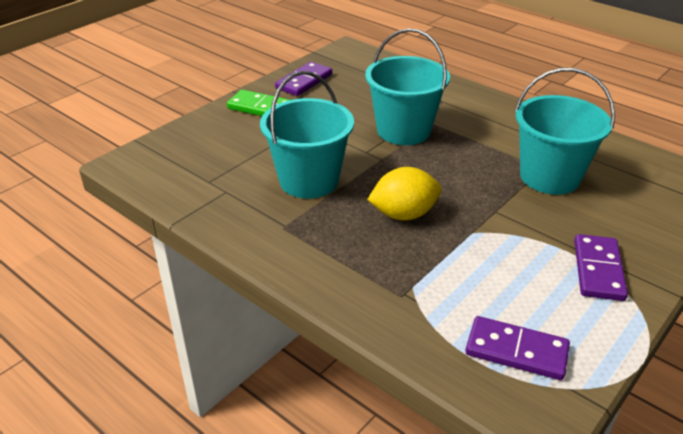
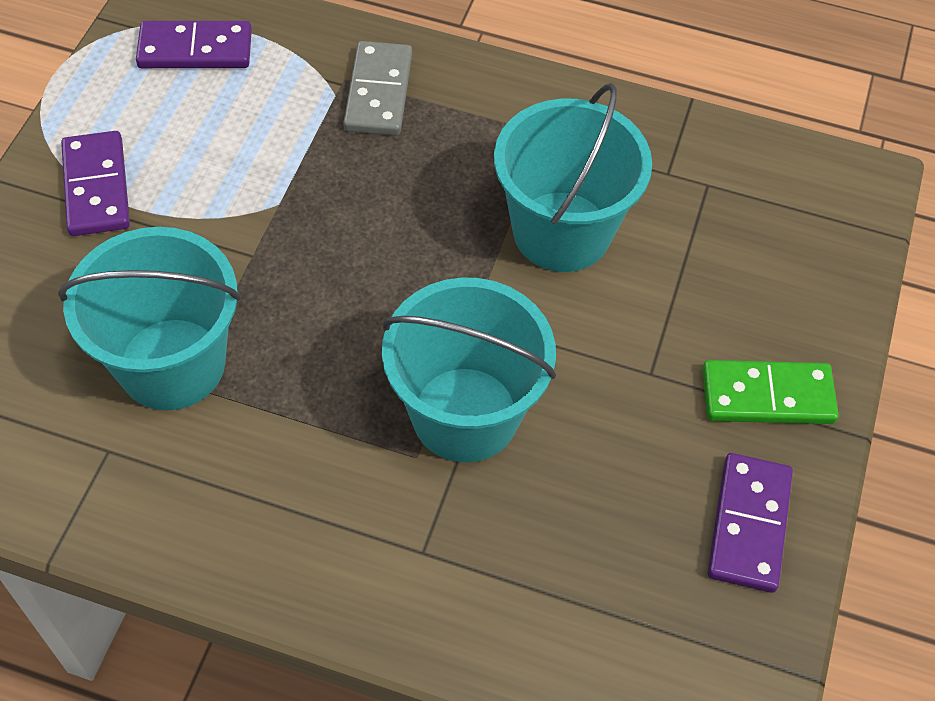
camera: 155 degrees right, 20 degrees up
(380, 280) = (379, 92): none -> grey domino
(404, 214) = (388, 206): yellow lemon -> none

